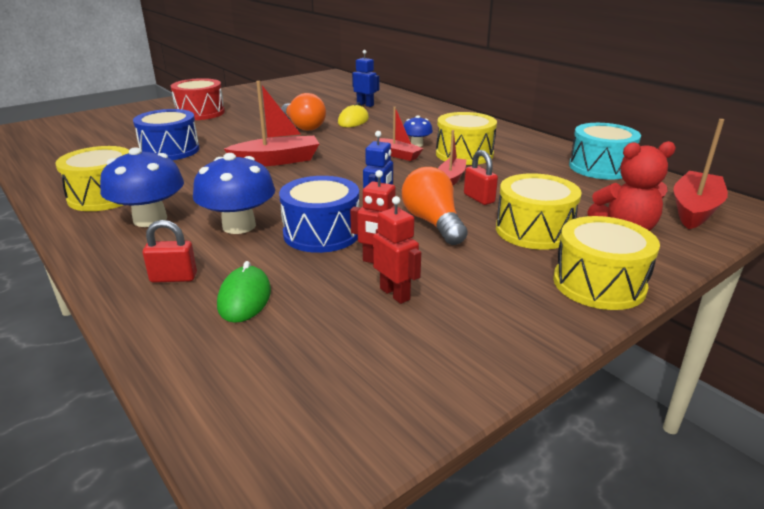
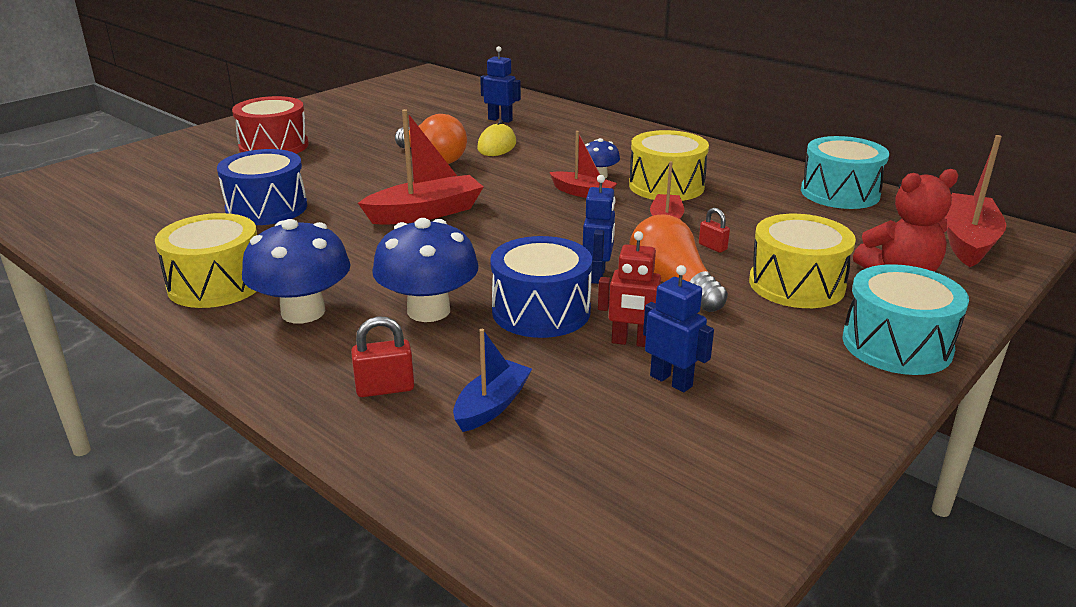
camera: 10 degrees left, 0 degrees up
(244, 298) = (492, 405): green mouse -> blue boat
(395, 294) = (671, 381): red robot -> blue robot
(479, 198) = (712, 247): red padlock -> red padlock, size x0.66
(599, 284) = (896, 345): yellow drum -> turquoise drum

